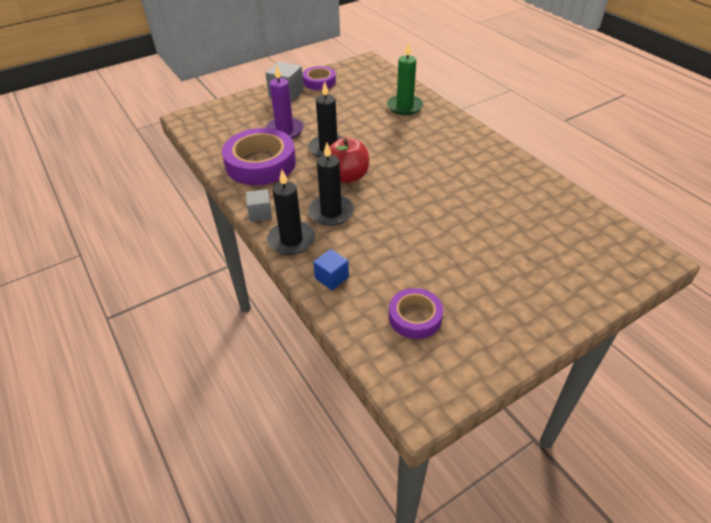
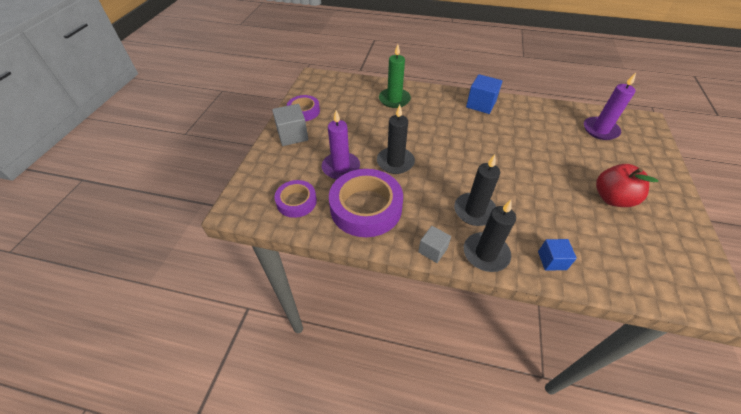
camera: 45 degrees left, 5 degrees up
(347, 176) = (441, 175): red apple -> red apple (612, 198)
(415, 317) = (628, 246): purple tape -> purple tape (296, 201)
(480, 148) = (481, 104): none -> blue cube
(573, 233) = (600, 130): none -> purple candle

